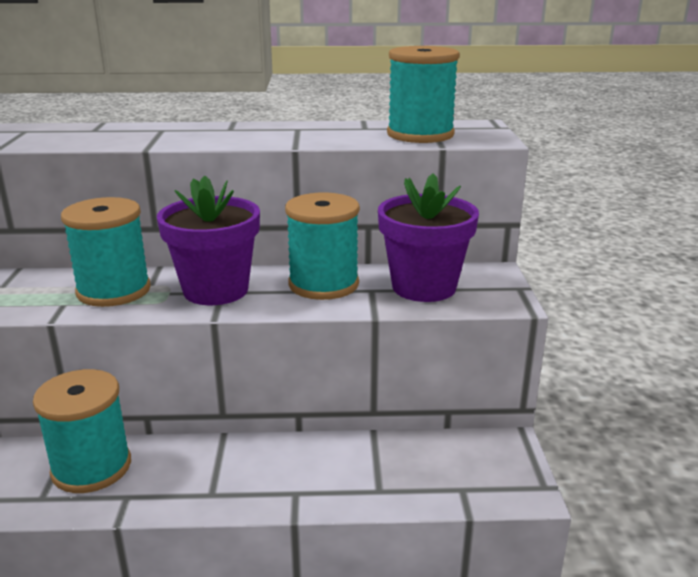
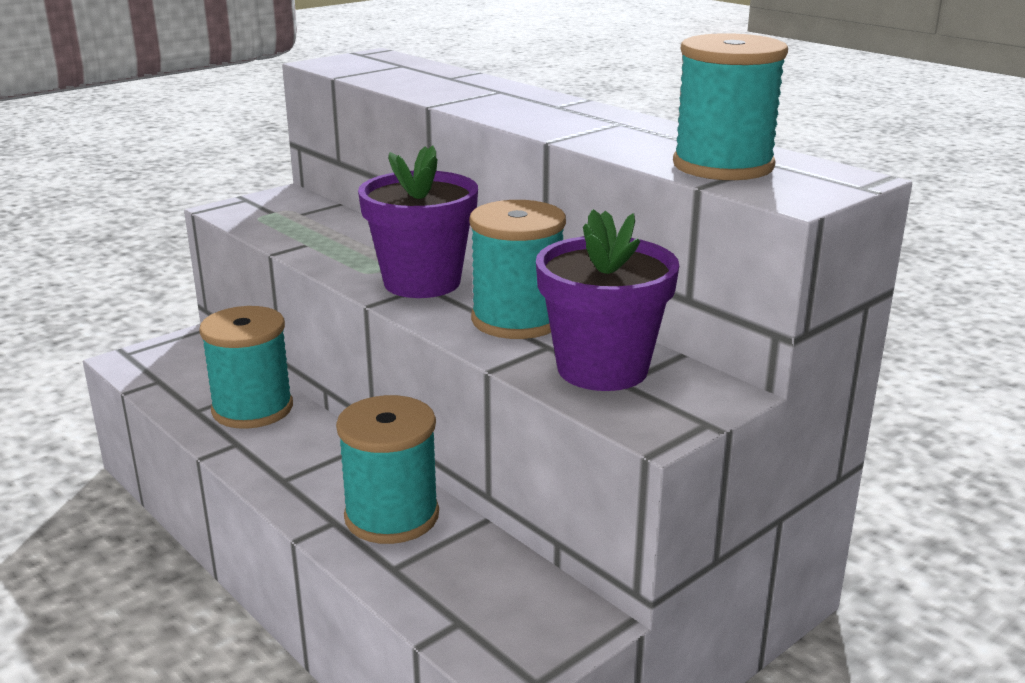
camera: 50 degrees right, 0 degrees up
(114, 290) = (356, 248): turquoise spool -> turquoise spool (392, 516)

